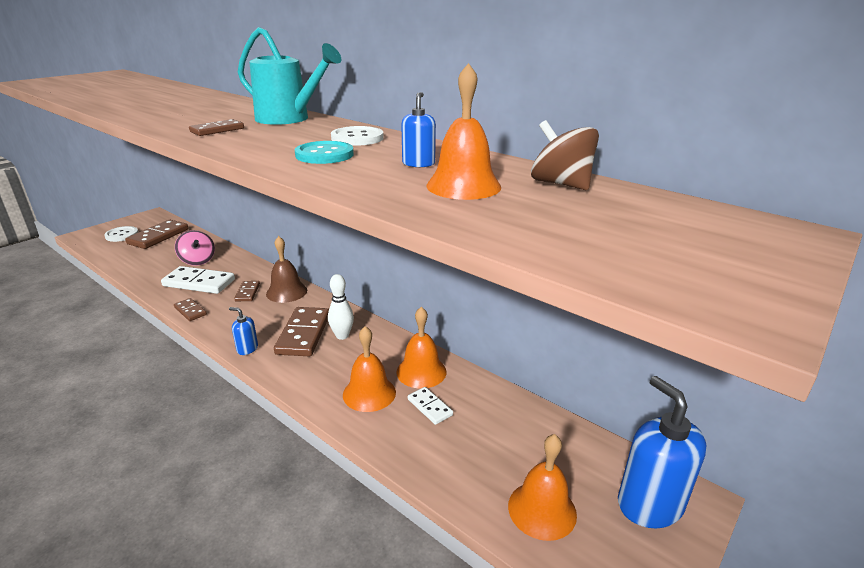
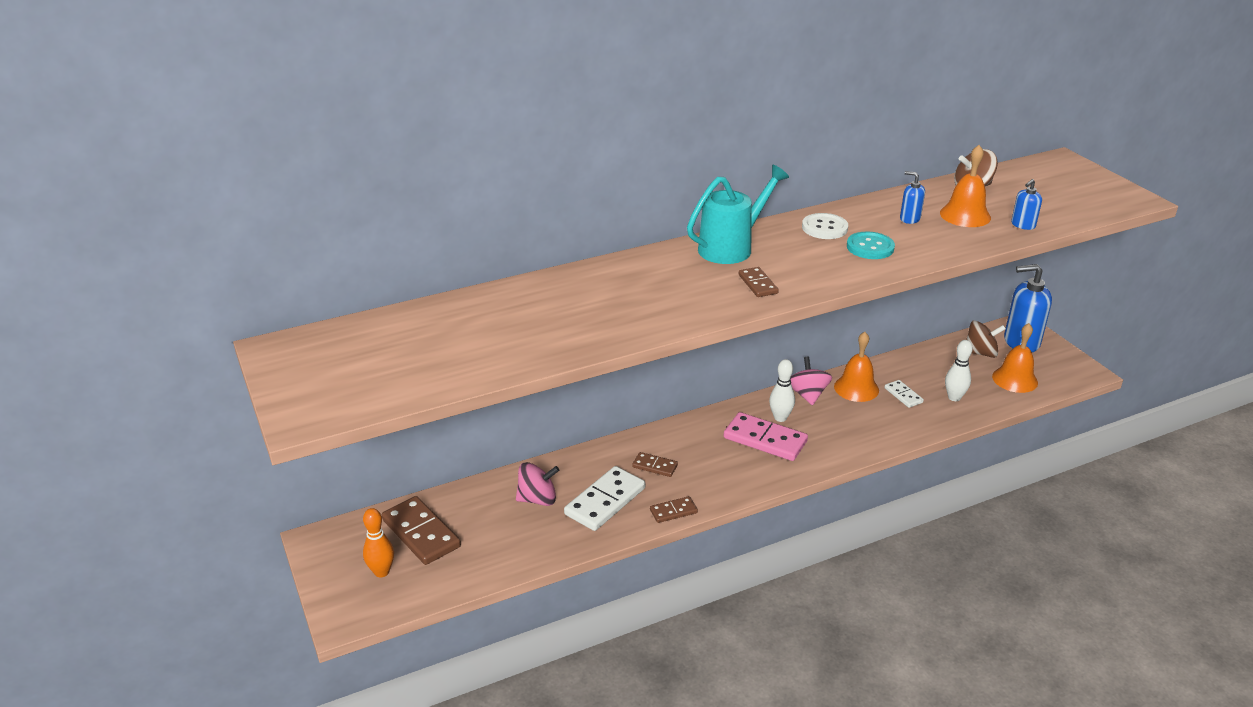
camera: 65 degrees left, 5 degrees up
(122, 235) = (381, 572): white button -> orange bowling pin
(247, 349) = (773, 477): blue soap dispenser -> blue soap dispenser (1023, 225)
(286, 292) = (671, 439): brown bell -> none
(303, 334) = (765, 440): brown domino -> pink domino
(369, 393) = (874, 420): orange bell -> none
(389, 344) = (807, 395): none -> pink spinning top
(429, 407) = (903, 395): white domino -> white domino turned 75 degrees clockwise
(453, 451) = (954, 397): none -> white bowling pin
(578, 462) = (980, 353): none -> brown spinning top

